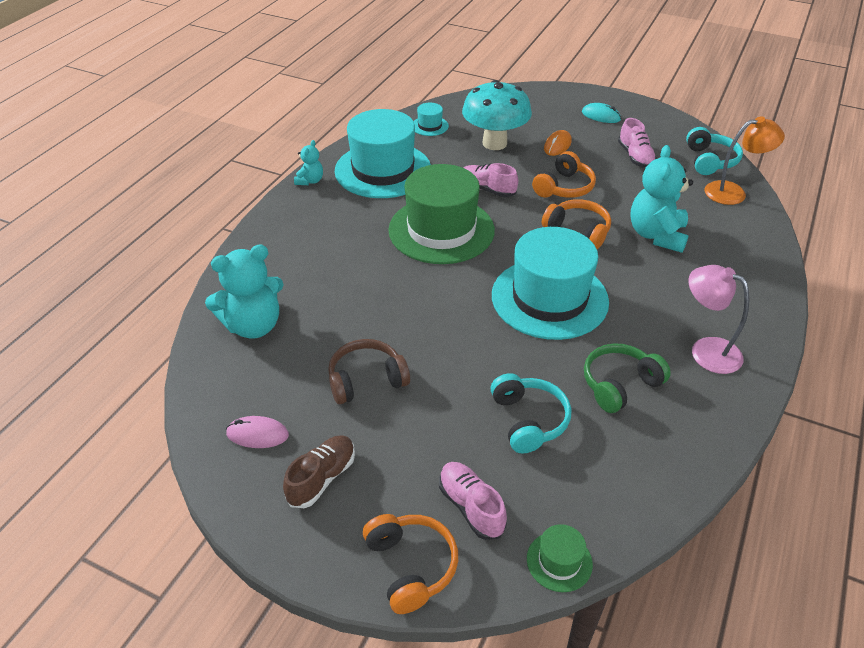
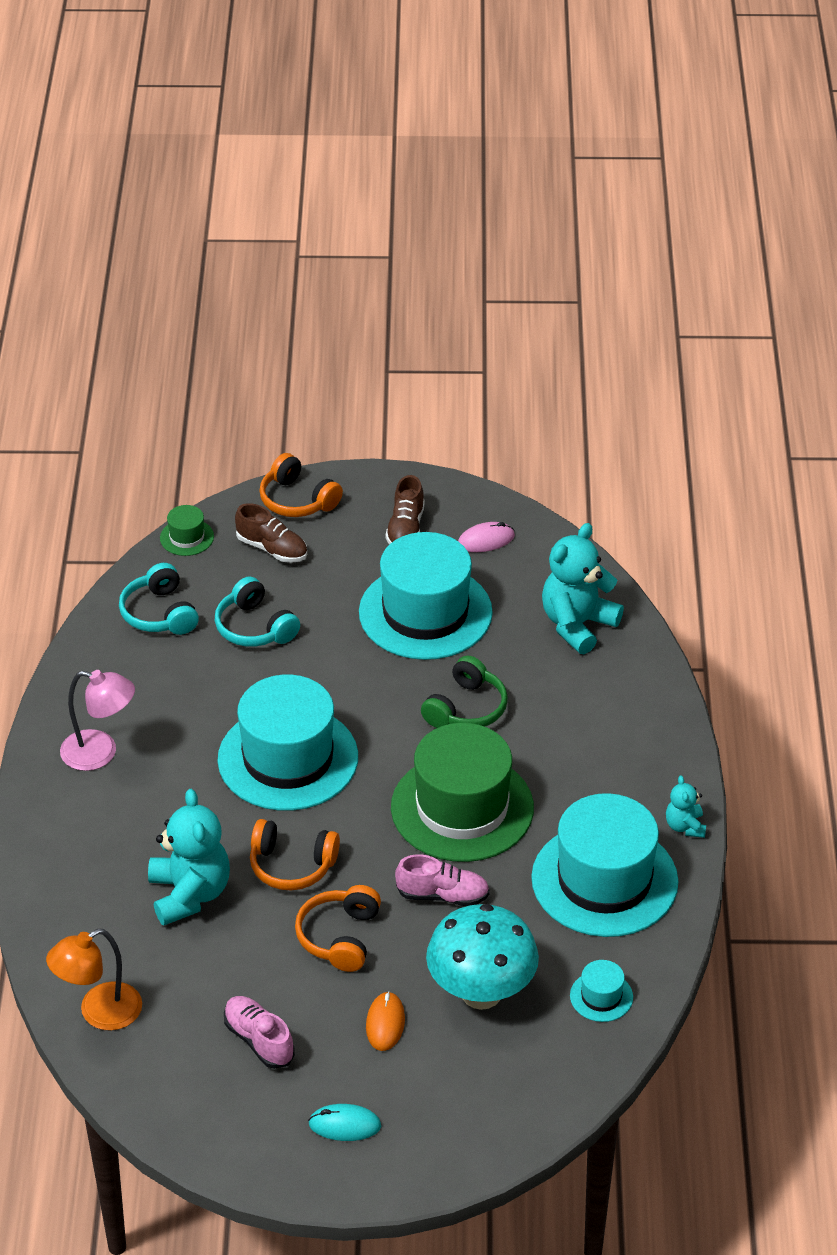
camera: 155 degrees right, 0 degrees up
(366, 380) = (425, 612): brown headphones -> turquoise hat
(471, 507) = (272, 549): pink shoe -> brown shoe
(619, 384) = (180, 687): green headphones -> green headphones (466, 708)
(709, 161) = (143, 1072): turquoise headphones -> turquoise headphones (159, 613)

